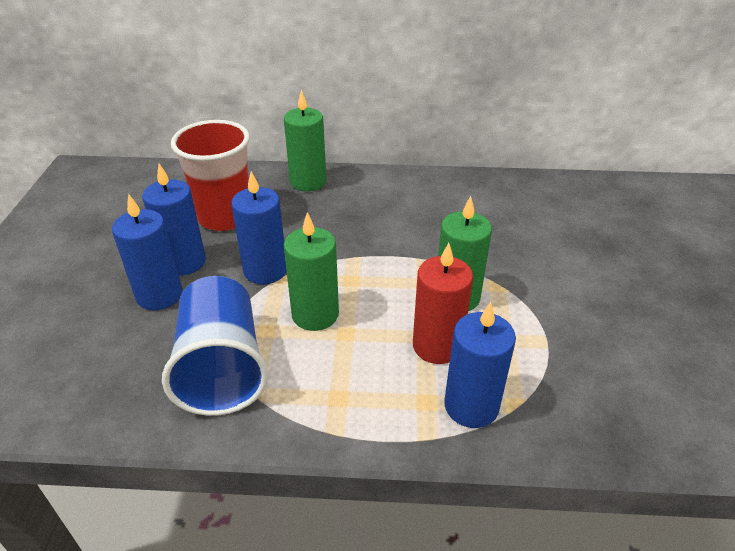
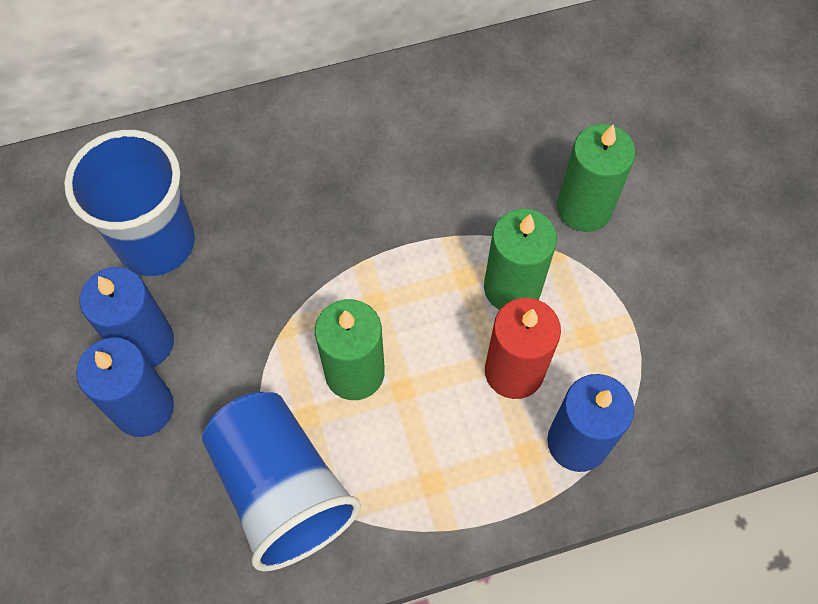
camera: 20 degrees left, 25 degrees up
(225, 217) = (156, 243): red cup -> blue cup
(265, 270) = (259, 322): blue candle -> none
(308, 182) = (239, 136): green candle -> green candle (584, 208)

